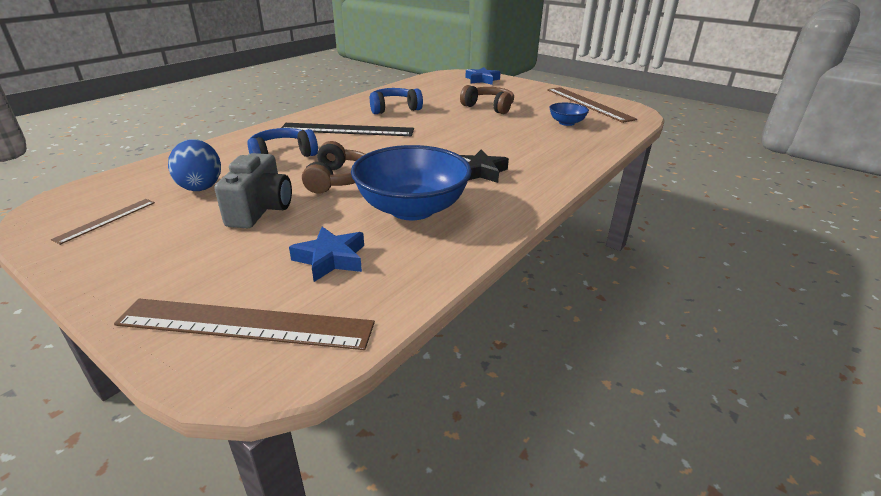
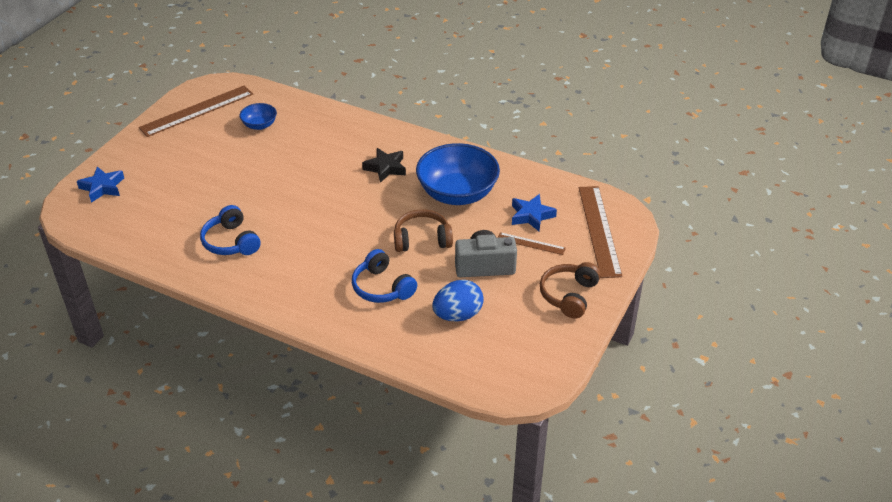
camera: 100 degrees left, 10 degrees up
(106, 220) = (528, 342): brown ruler -> brown ruler (531, 243)
(347, 130) = (306, 262): black ruler -> none
(489, 107) = (216, 174): brown headphones -> brown headphones (569, 295)

